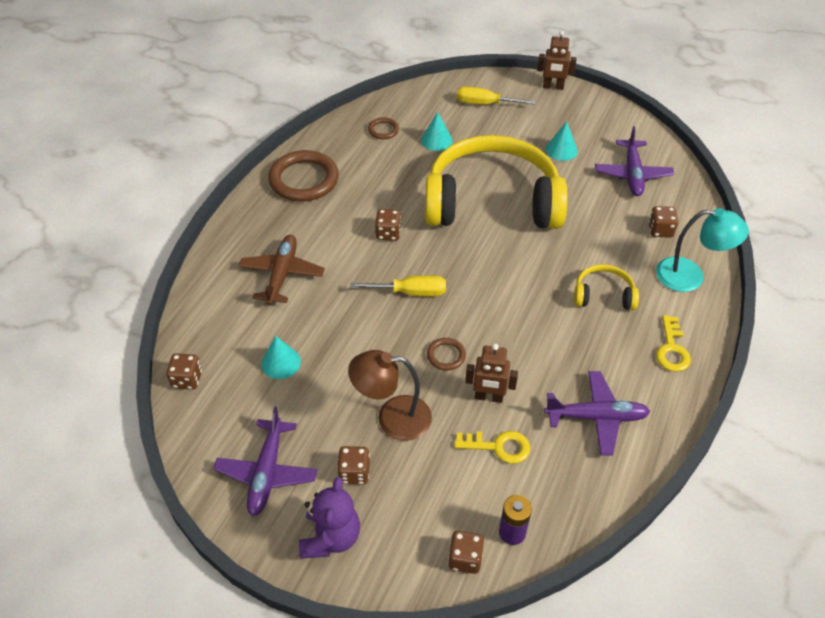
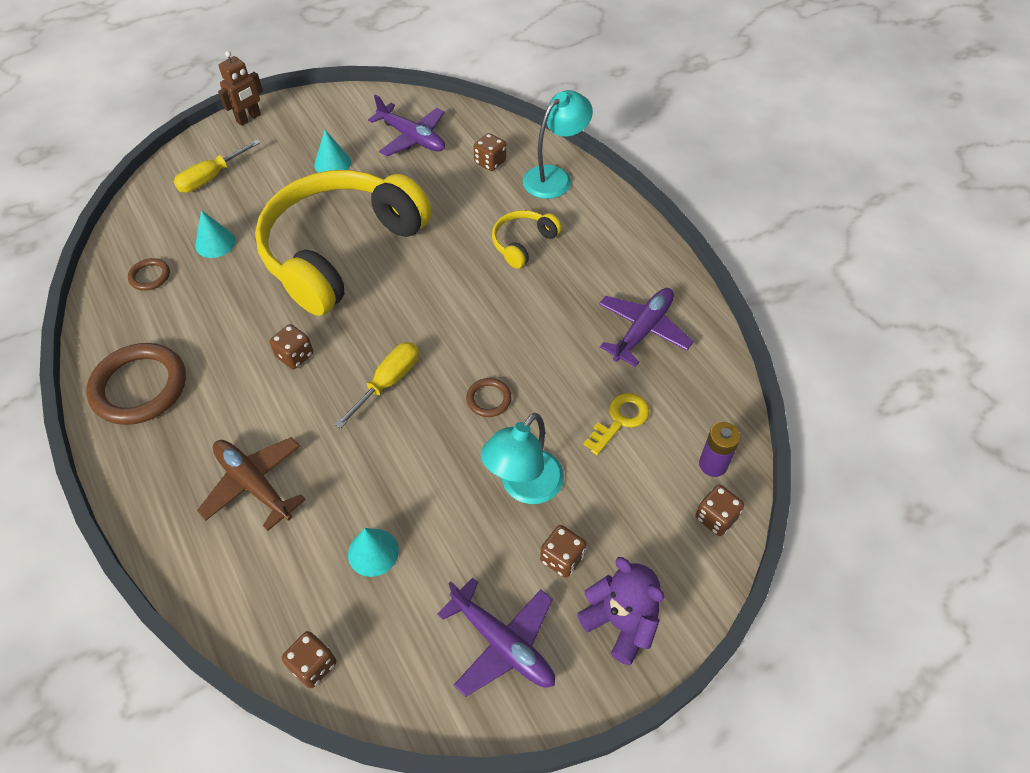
camera: 55 degrees left, 5 degrees up
(392, 418) = (524, 487): brown lamp -> turquoise lamp
(488, 397) = (562, 394): brown robot -> none
(672, 349) = (616, 237): yellow key -> none

